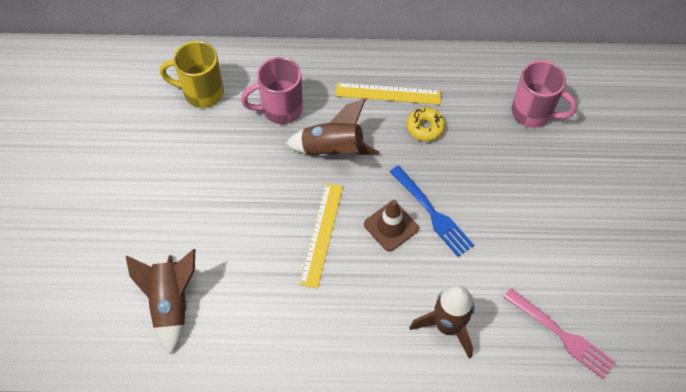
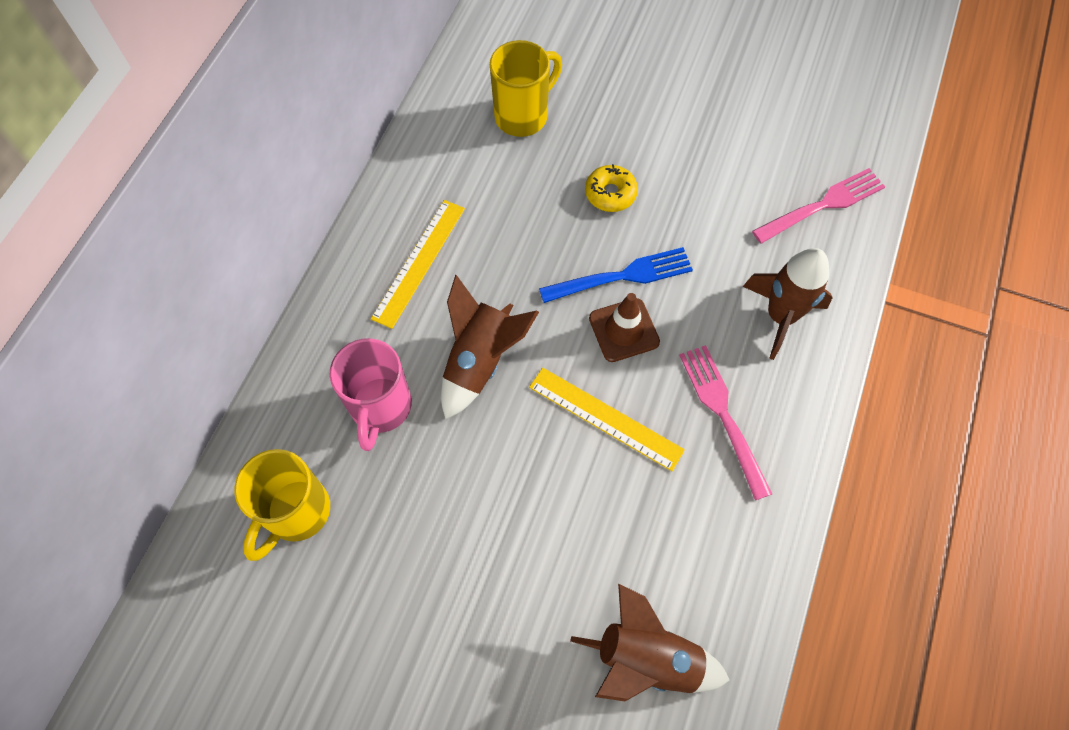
camera: 70 degrees left, 5 degrees up
(353, 306) = (722, 414): none -> pink fork
(425, 127) = (492, 238): yellow donut -> yellow donut (610, 193)
(533, 113) = (523, 115): pink mug -> yellow mug

